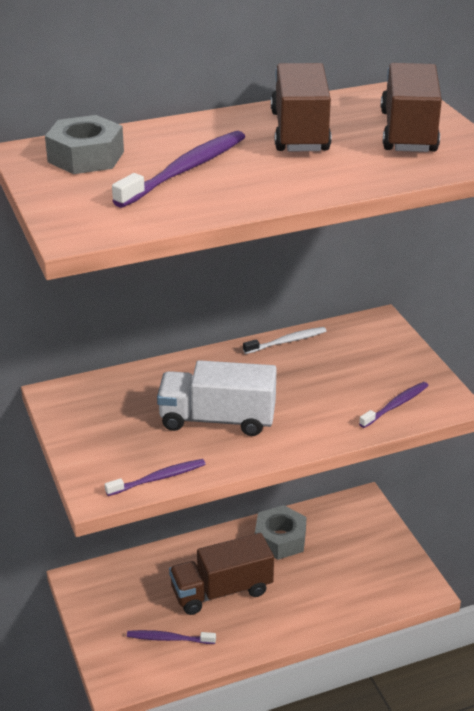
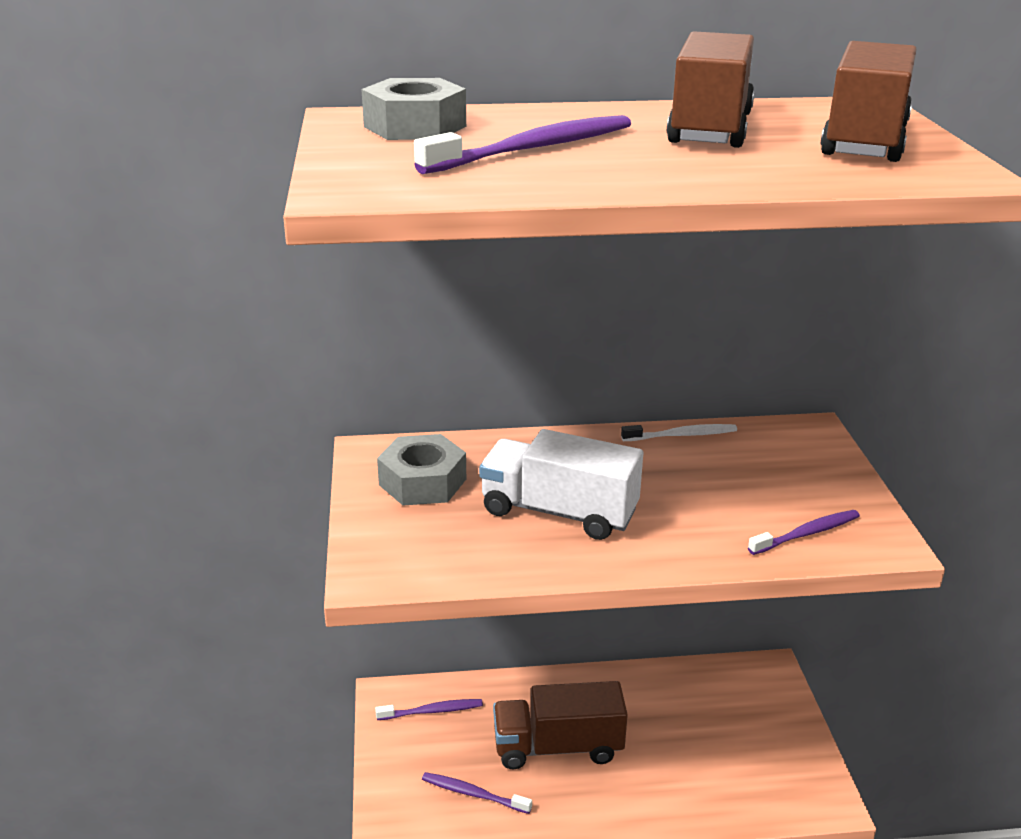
camera: 15 degrees right, 5 degrees down
(158, 478) = (454, 571): purple toothbrush -> purple toothbrush (432, 711)
(280, 539) = (650, 697): grey nut -> grey nut (422, 482)

